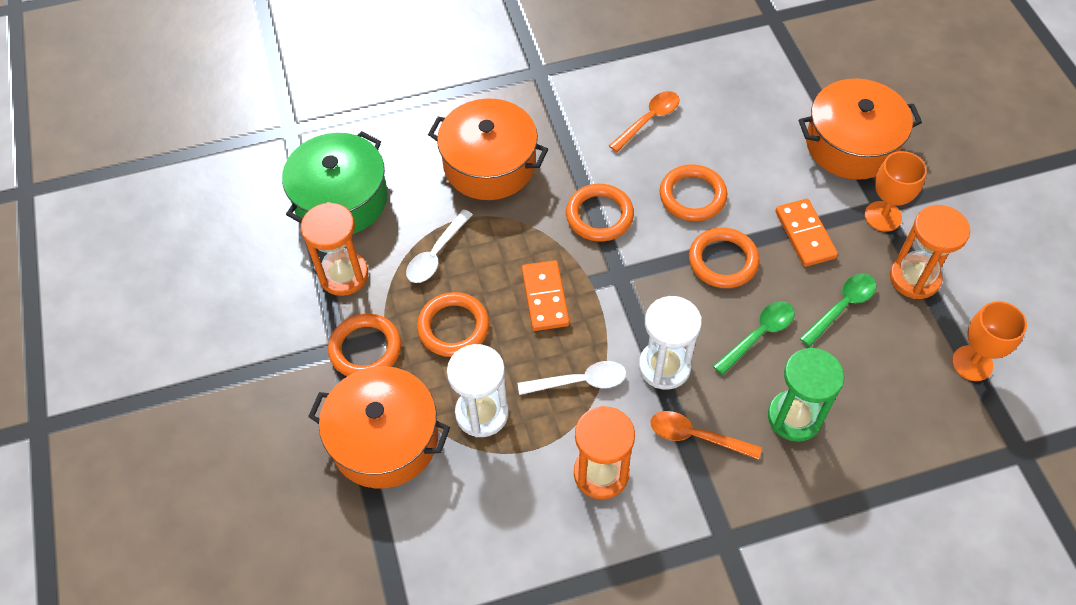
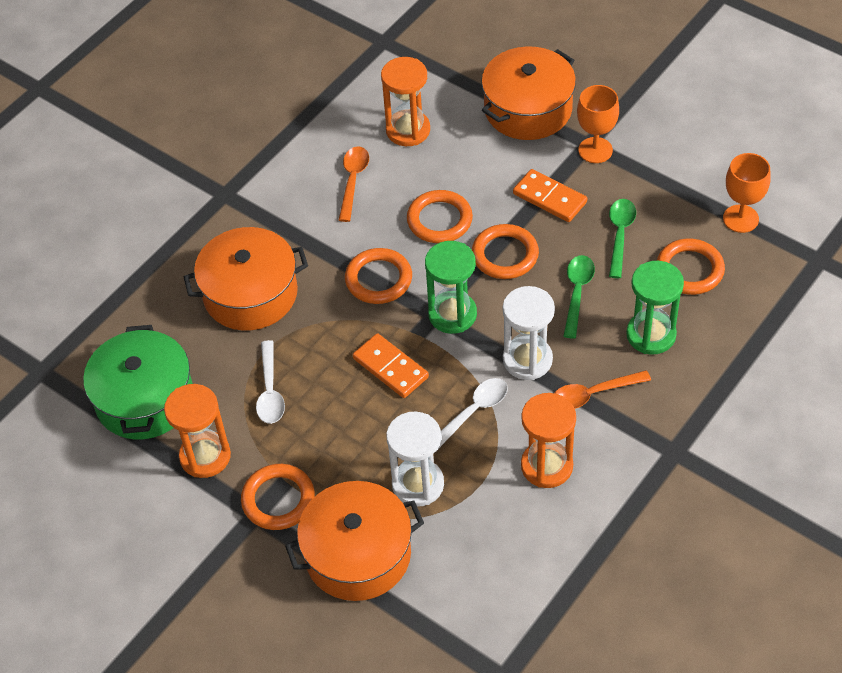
camera: 35 degrees left, 5 degrees down
(453, 327) = (336, 437): orange ring -> orange ring (689, 270)
(634, 284) = (452, 314): none -> green hourglass
(914, 278) = (654, 182): orange hourglass -> orange hourglass (408, 130)

